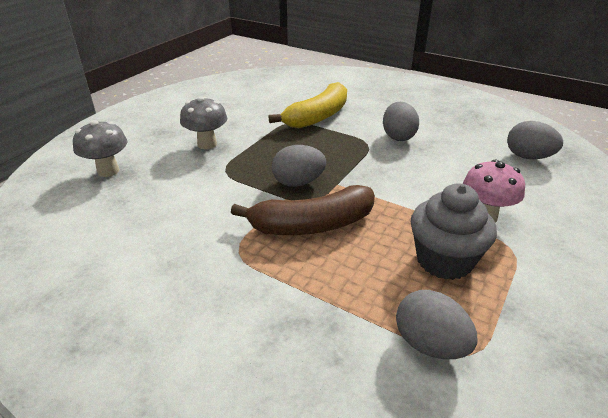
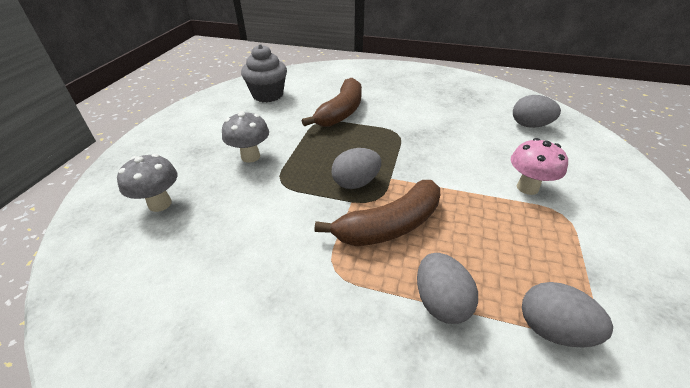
camera: 15 degrees left, 5 degrees up
(318, 116) = (341, 112): yellow banana -> brown banana
(398, 136) = (419, 122): grey egg -> grey egg (440, 302)
(444, 260) = (518, 238): grey cupcake -> grey cupcake (268, 95)

